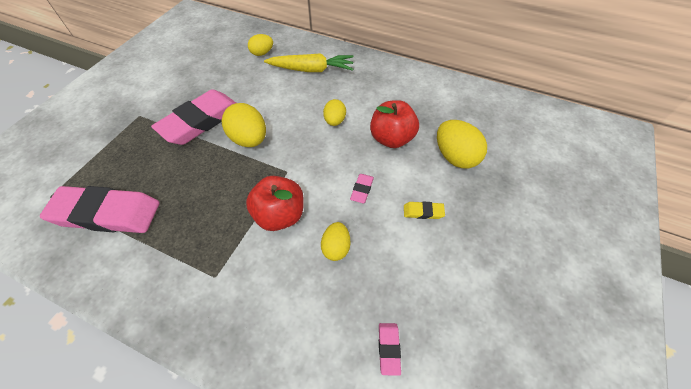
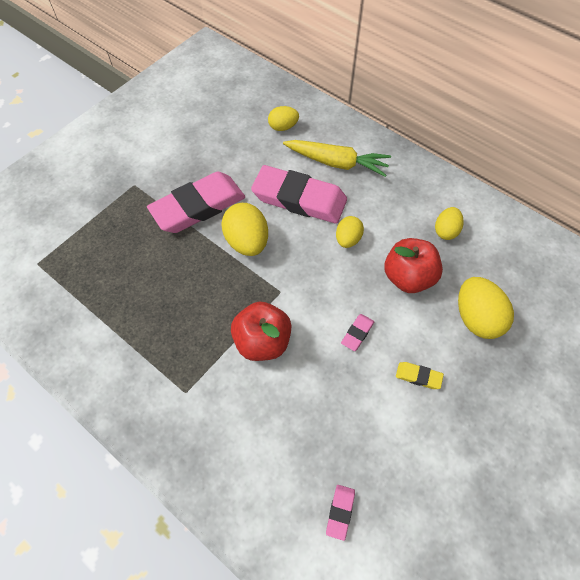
camera: 15 degrees right, 5 degrees up
(107, 213) = (90, 297): pink eraser -> pink eraser (299, 199)
(336, 247) = (313, 393): yellow egg -> yellow egg (446, 231)

